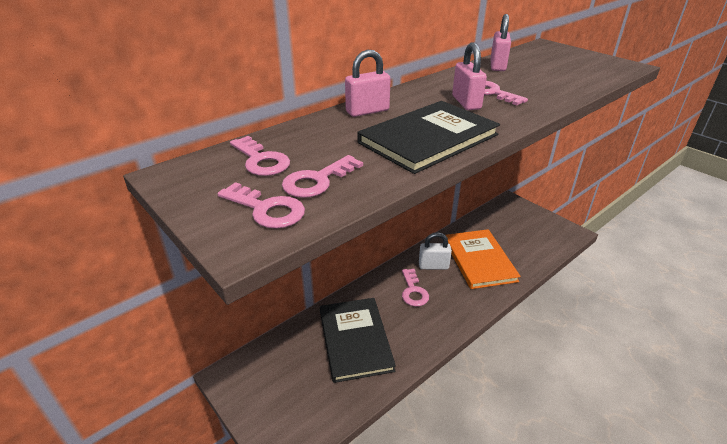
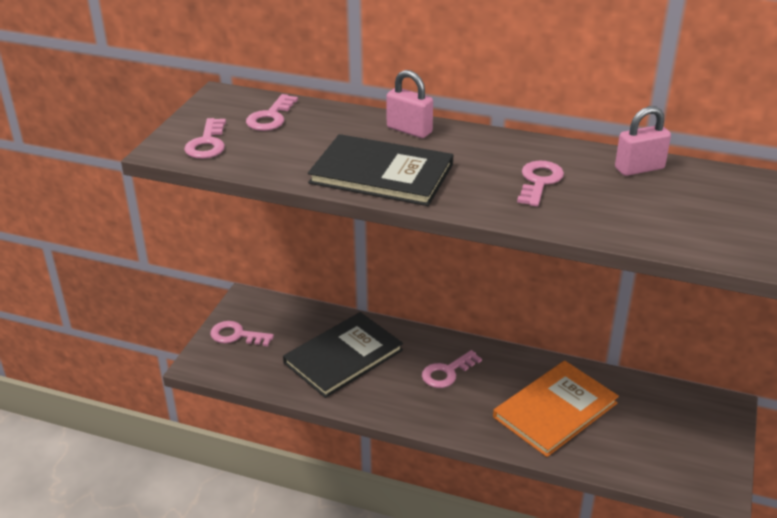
camera: 60 degrees right, 0 degrees up
(317, 181) = (261, 148): pink key -> pink key (236, 335)
(433, 266) = (505, 374): white padlock -> none
(466, 103) = (491, 173): pink padlock -> none

